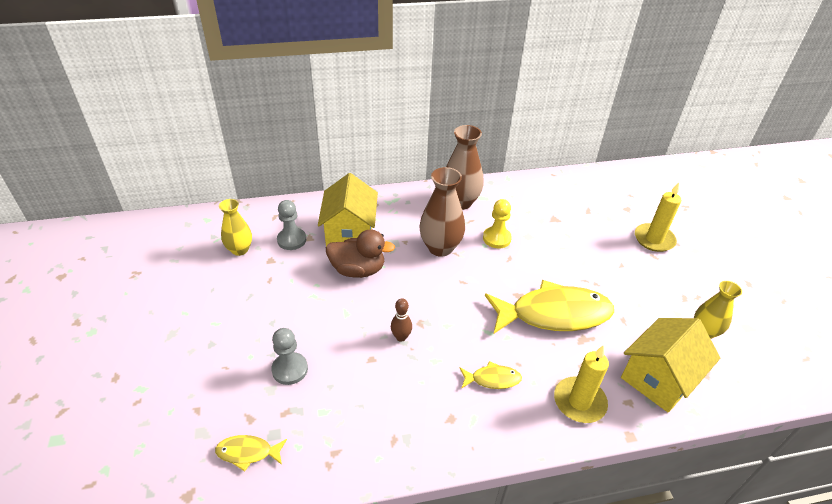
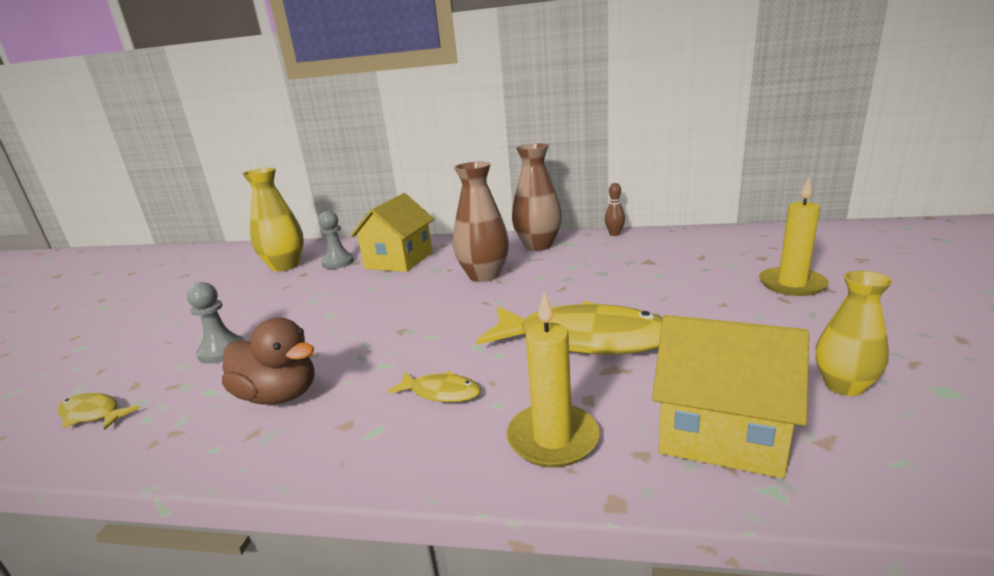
camera: 25 degrees right, 20 degrees down
(240, 250) = (285, 266): yellow vase -> yellow vase, size x1.55
(358, 270) = (378, 285): brown duck -> brown duck (279, 395)
(401, 337) = (366, 339): brown bowling pin -> brown bowling pin (614, 234)
(496, 238) = (559, 272): yellow pawn -> none
(659, 378) = (720, 432): yellow house -> yellow house turned 45 degrees clockwise

